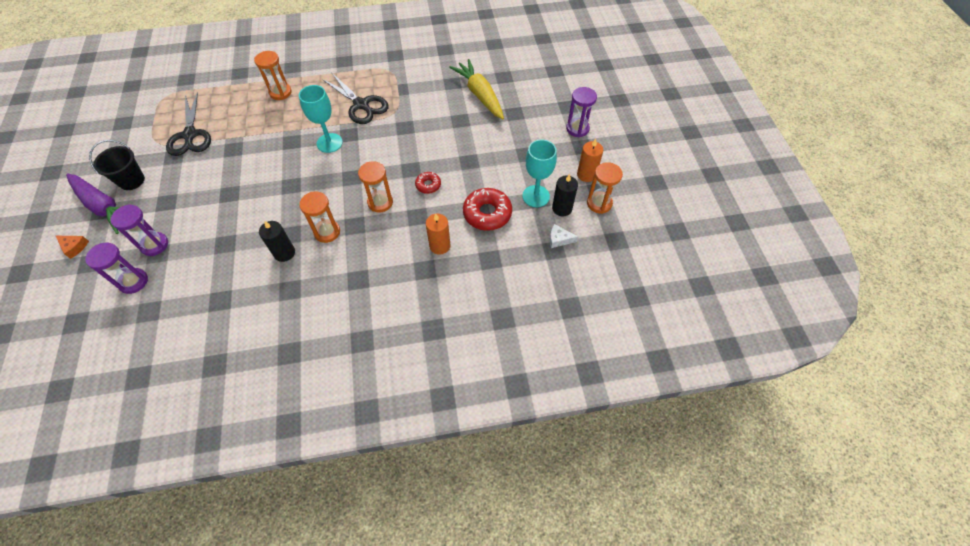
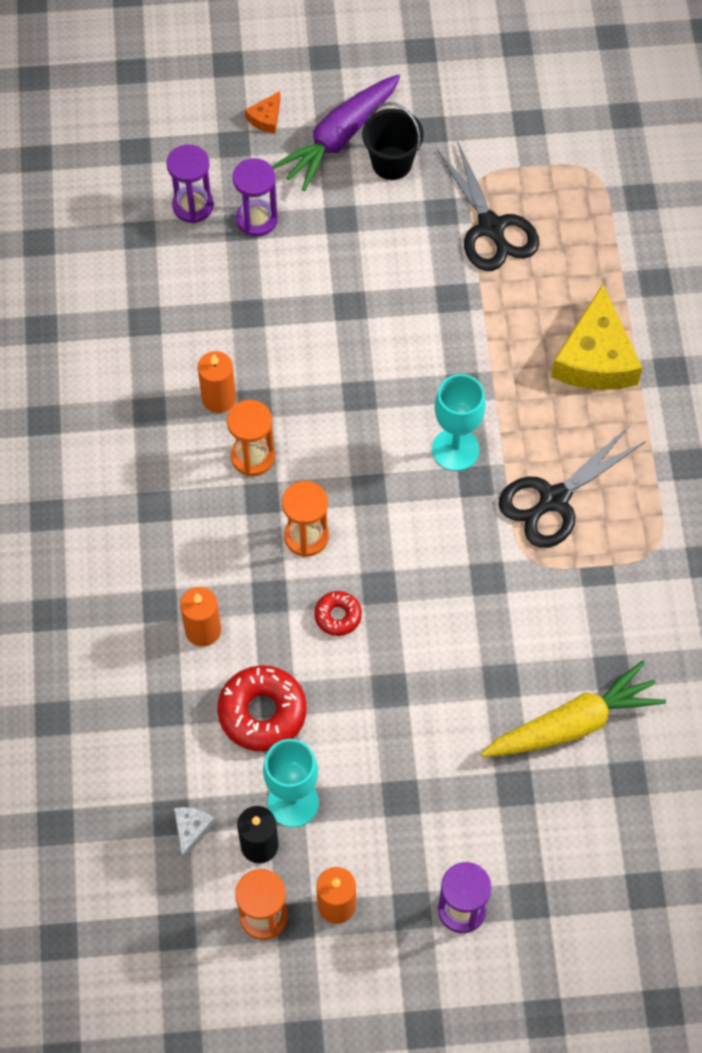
camera: 95 degrees right, 5 degrees up
(190, 135) = (491, 227): black scissors -> black scissors turned 105 degrees counterclockwise
(280, 92) = (595, 357): orange hourglass -> yellow cheese
(284, 253) = (219, 398): black candle -> orange candle

